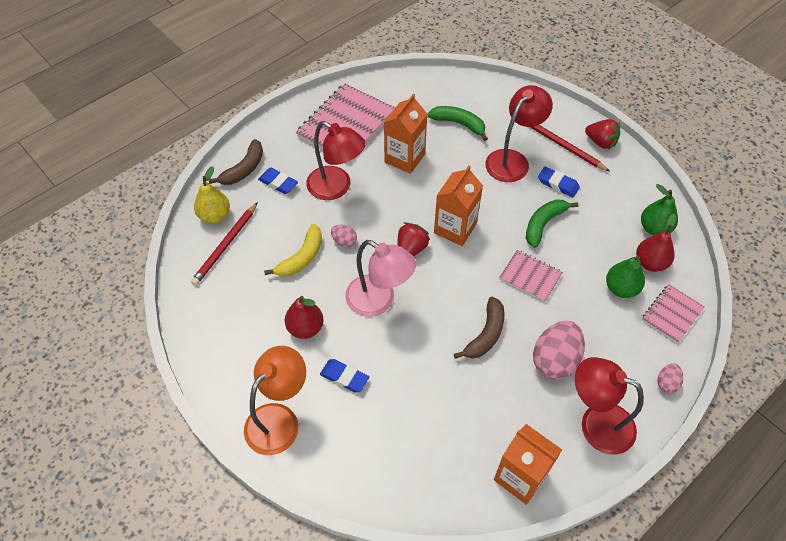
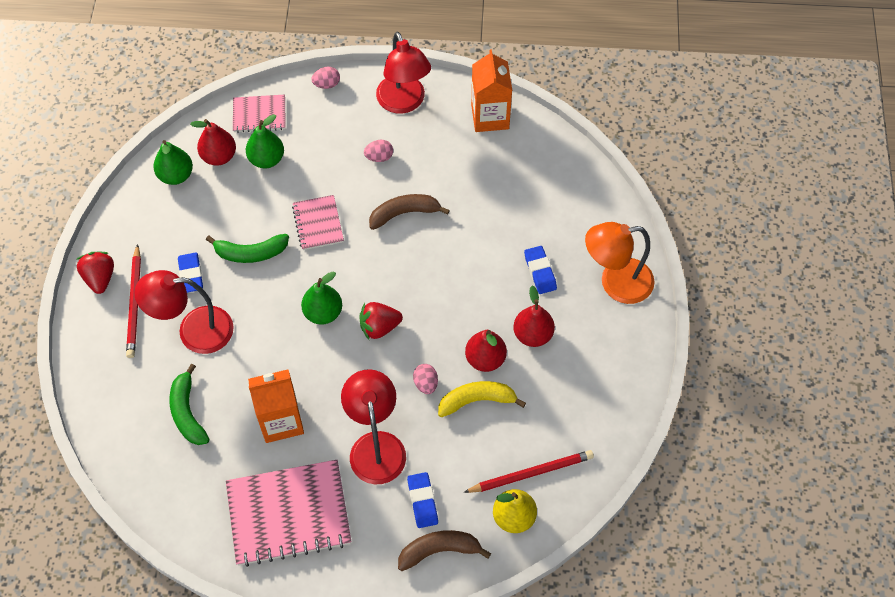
camera: 135 degrees left, 5 degrees up
(322, 286) = (485, 359): none -> red pear
(379, 301) = (453, 306): pink lamp -> none
(455, 228) = (323, 313): orange carton -> green pear
(555, 360) = (379, 157): pink egg -> pink egg, size x0.49

